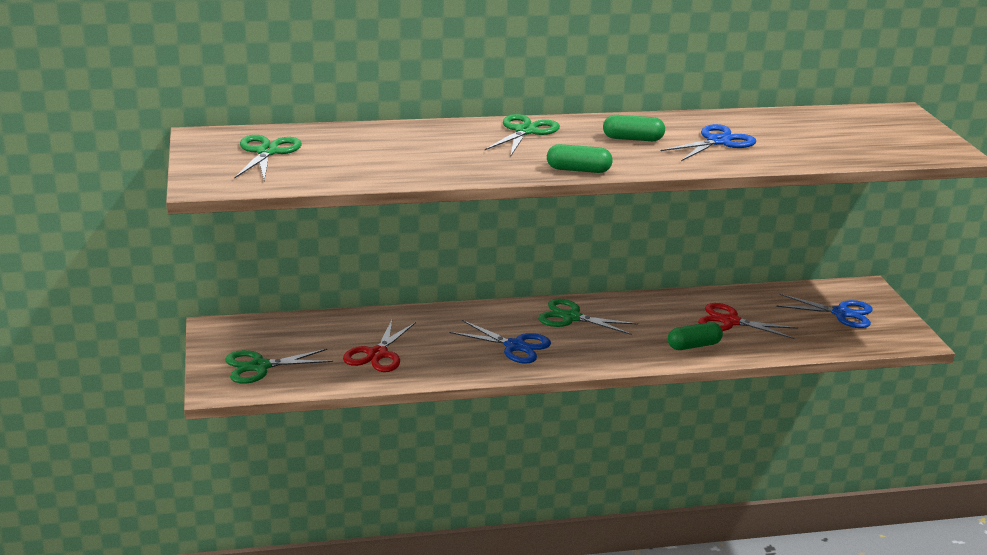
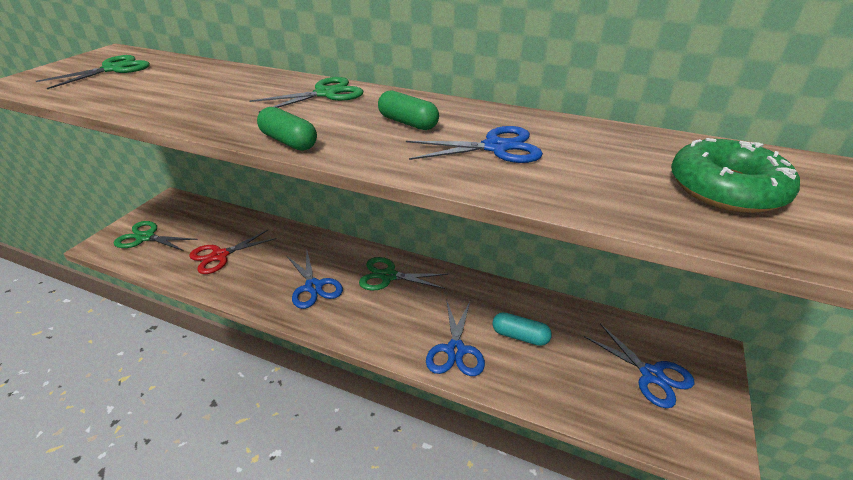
camera: 35 degrees right, 10 degrees up
(571, 317) = (388, 276): green scissors -> green scissors turned 45 degrees counterclockwise
(694, 346) = (455, 350): green capsule -> blue scissors
(730, 321) = (520, 336): red scissors -> turquoise capsule
(870, 135) = (726, 189): none -> green donut

